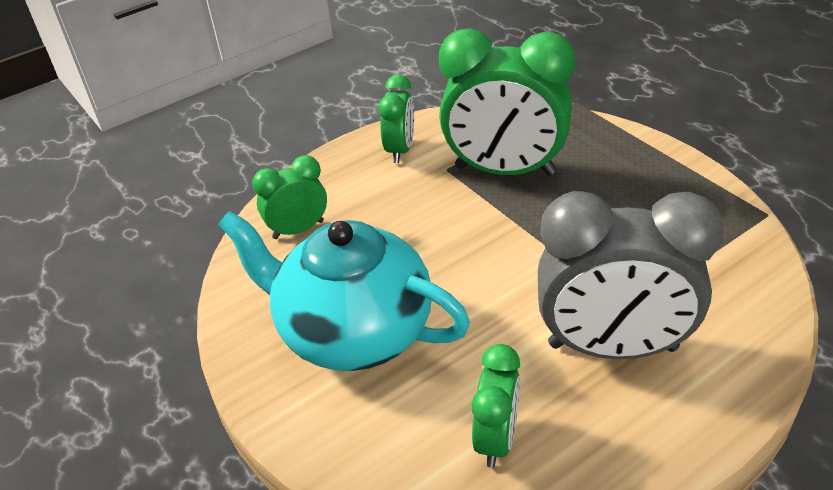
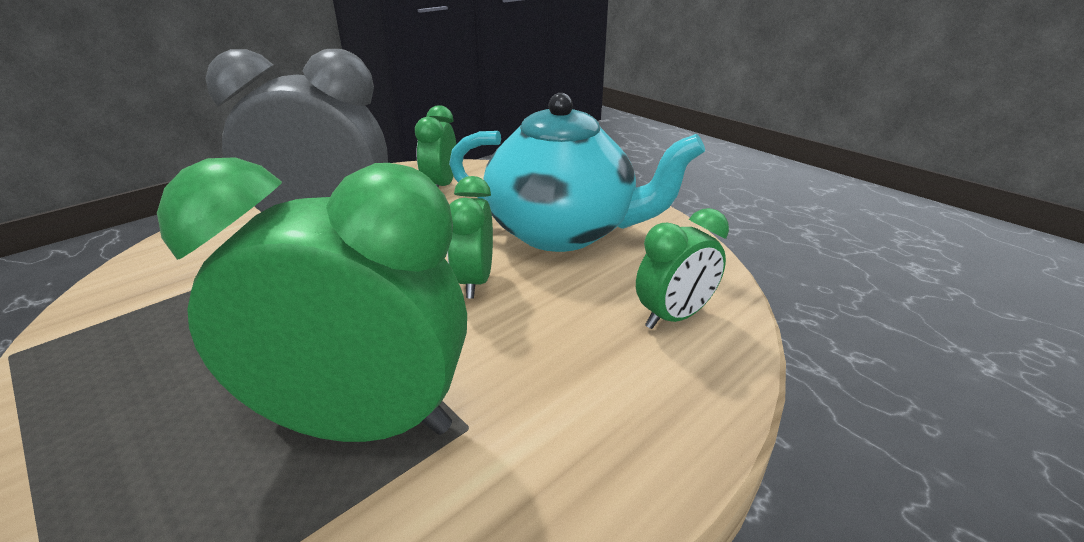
camera: 170 degrees right, 10 degrees down
(400, 150) = (563, 472): green clock -> green clock (474, 281)

